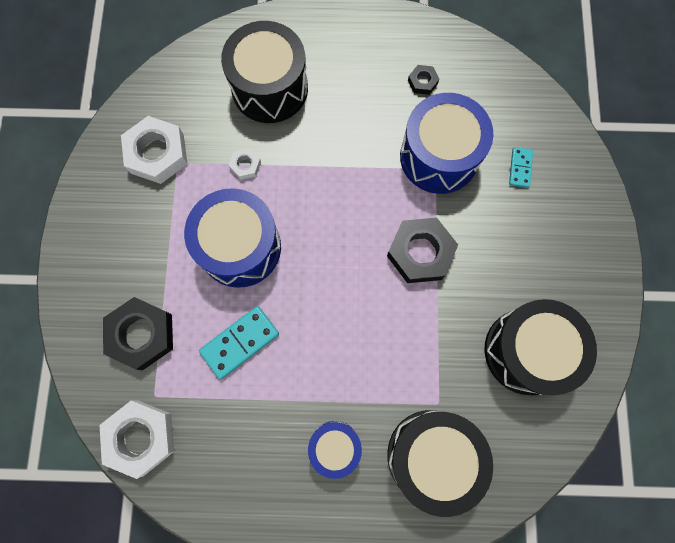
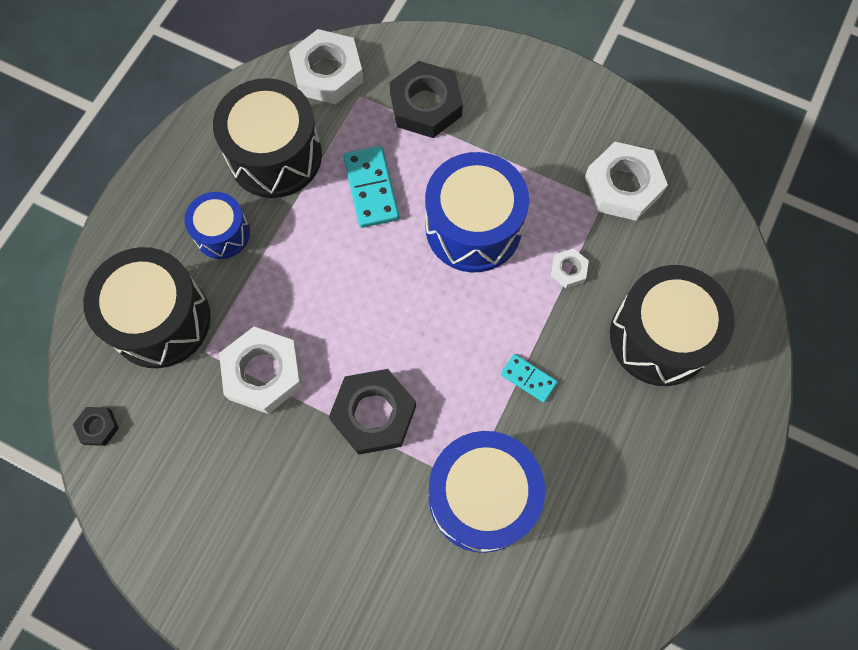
camera: 115 degrees right, 5 degrees down
(422, 82) = (594, 529): black nut -> black nut (98, 427)
(431, 348) = (263, 373): none -> white nut
(520, 168) = (420, 593): turquoise domino -> turquoise domino (528, 379)
(527, 351) = (203, 475): black drum -> black drum (275, 155)

